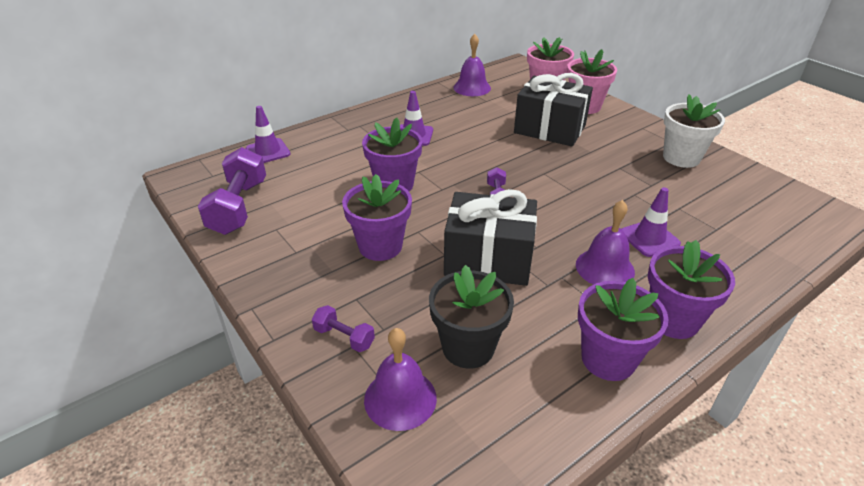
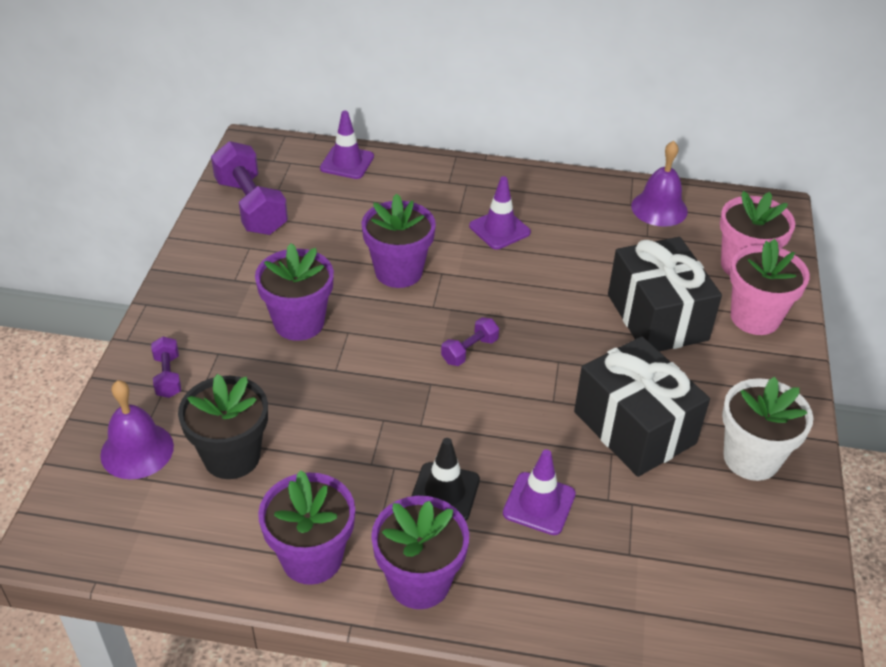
camera: 45 degrees right, 5 degrees up
(239, 207) = (251, 206): purple dumbbell -> purple dumbbell turned 75 degrees counterclockwise
(488, 259) = (361, 402): black gift -> black gift (634, 428)
(605, 268) = (444, 492): purple bell -> black traffic cone

